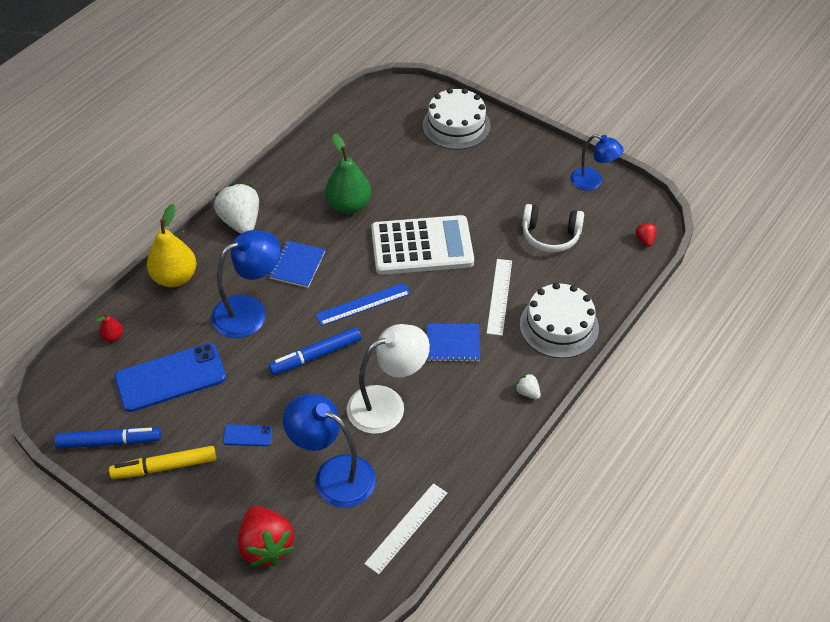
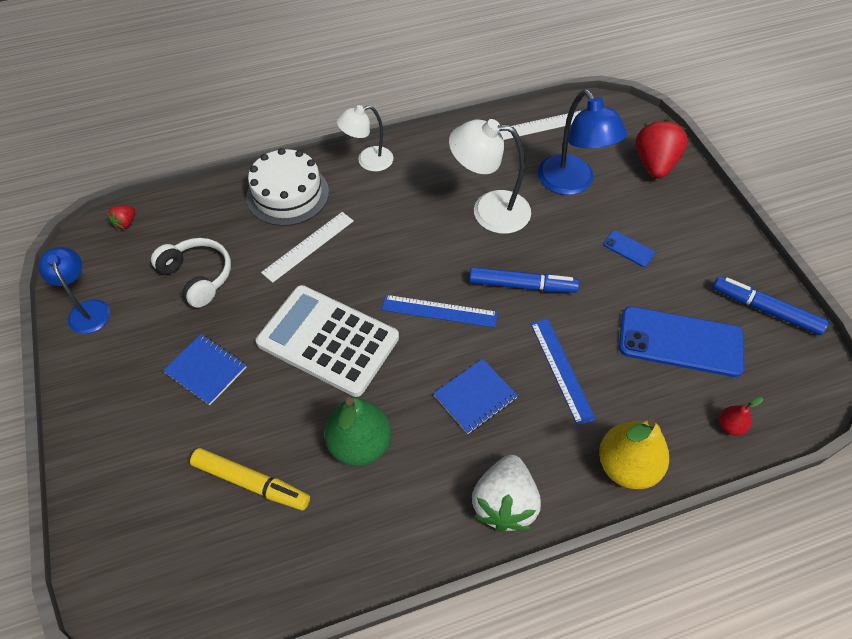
camera: 145 degrees left, 5 degrees up
(164, 467) = (718, 261): yellow marker -> yellow marker (251, 483)
(249, 311) = (561, 370): blue lamp -> blue ruler
(453, 344) = (390, 228): blue notebook -> blue notebook (206, 370)
(456, 125) = (127, 489): white cake -> none
(527, 392) = (368, 161): white strawberry -> white lamp

